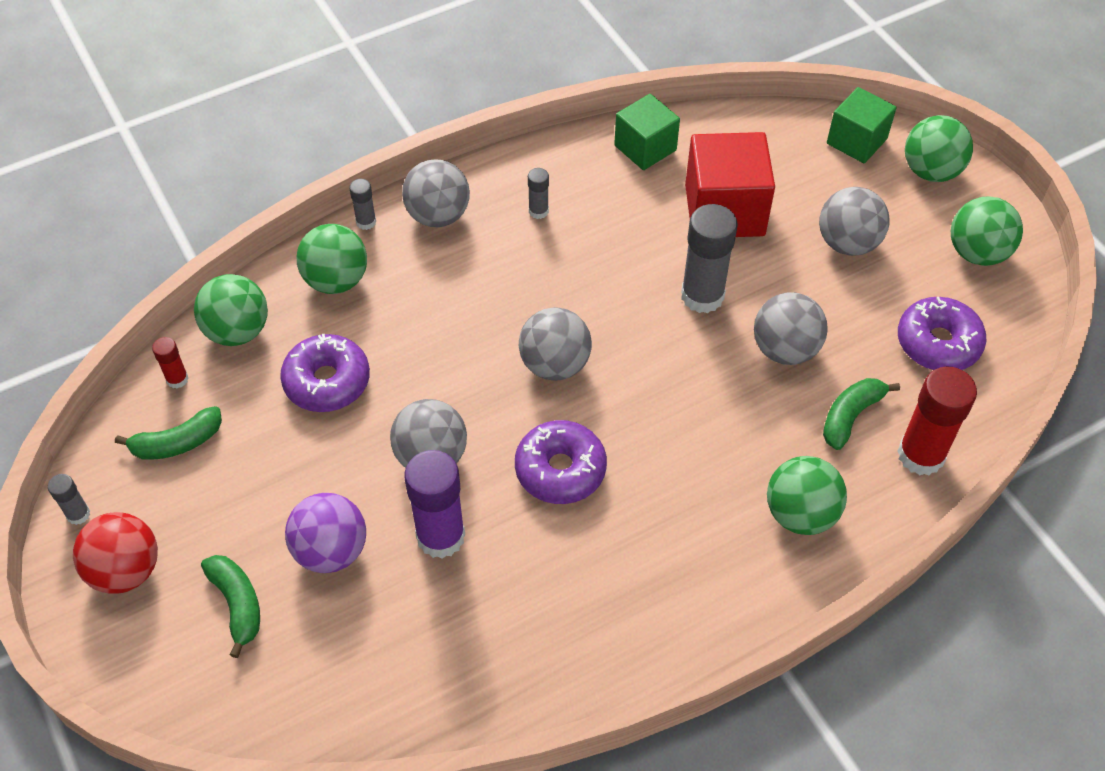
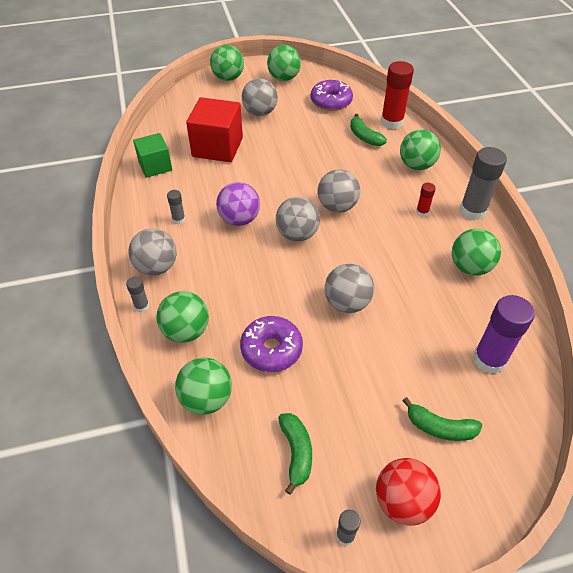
camera: 75 degrees left, 5 degrees down
(177, 379) = (236, 446): red glue stick -> red glue stick (422, 212)
(237, 604) = (440, 427): green banana -> green banana turned 150 degrees counterclockwise
(331, 551) = (406, 366): purple ball -> purple ball (239, 219)
(440, 536) = (405, 308): purple glue stick -> purple glue stick (489, 359)
(556, 625) = (470, 267): none -> green ball
(560, 470) = (370, 246): purple donut -> none
(702, 296) = (272, 168): grey glue stick -> grey glue stick (472, 211)
(785, 349) = (318, 148): grey ball -> grey ball (337, 206)
(856, 141) = (196, 94): green cube -> none

